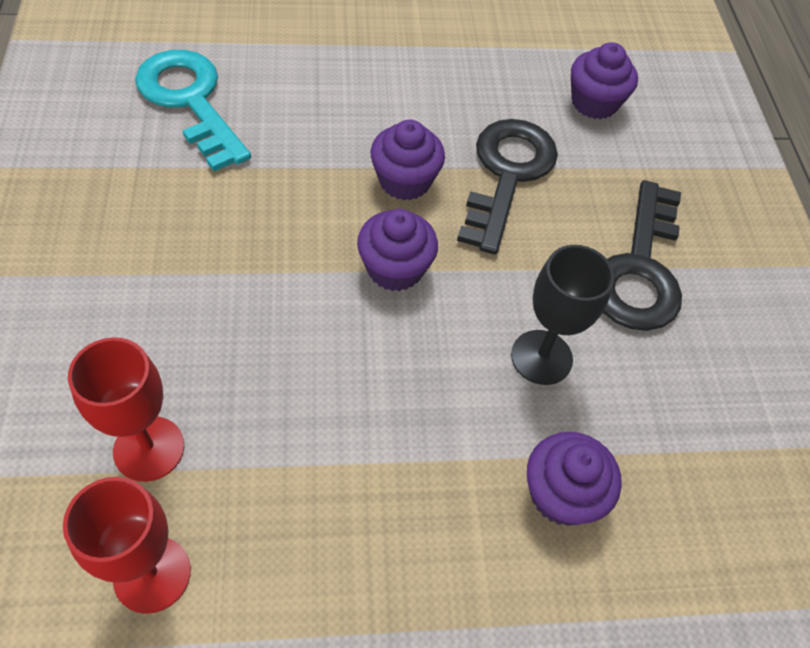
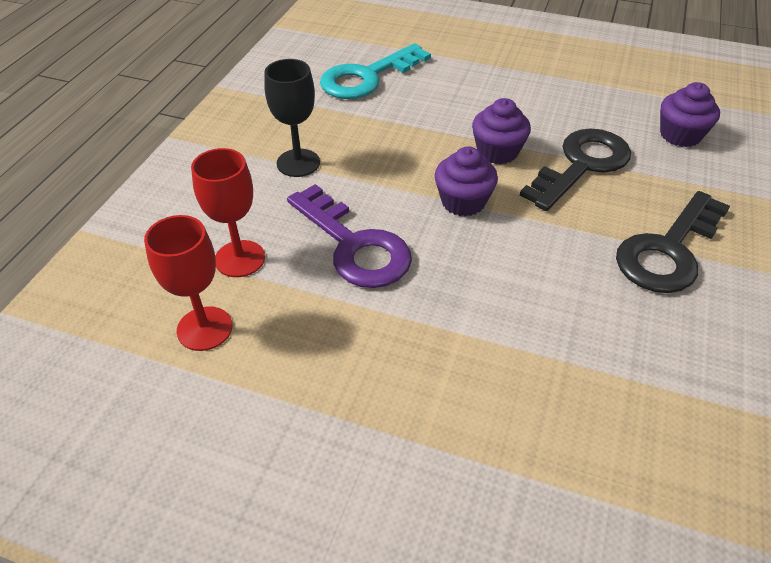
camera: 30 degrees right, 10 degrees down
(190, 101) = (367, 77): turquoise key -> turquoise key turned 120 degrees counterclockwise
(290, 377) = (354, 245): none -> purple key
(541, 357) = (553, 285): black goblet -> black goblet (298, 163)
(561, 494) = (525, 378): purple cupcake -> none

